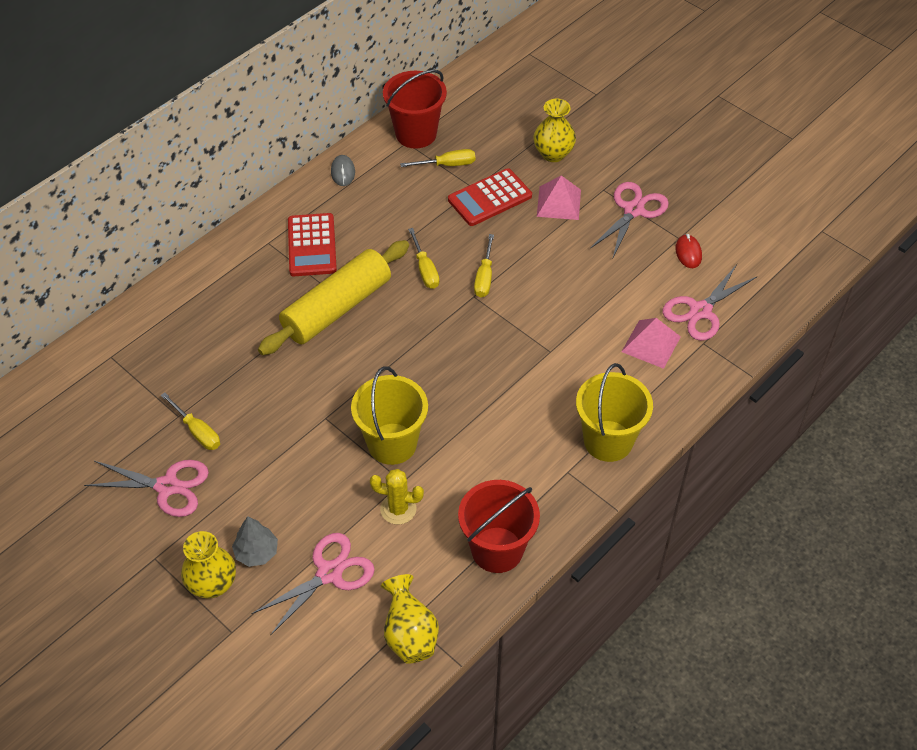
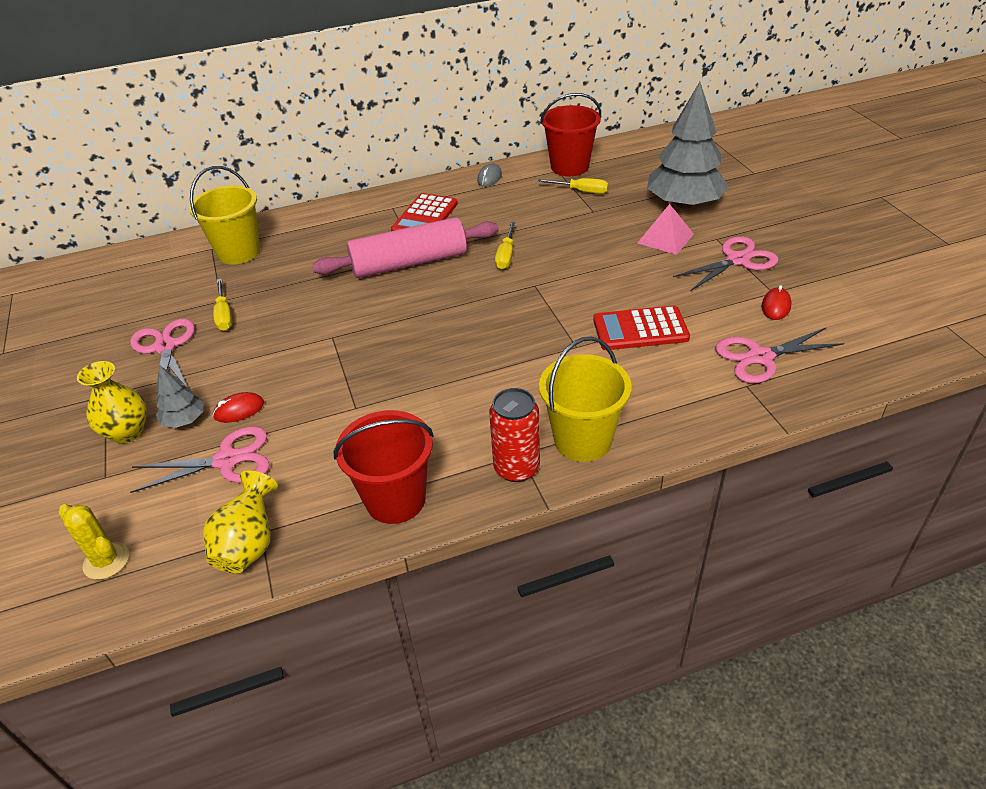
camera: 30 degrees right, 10 degrees down
(168, 487) = (165, 347): pink scissors -> pink scissors turned 150 degrees counterclockwise
(299, 523) = (239, 410): none -> red mouse
(337, 308) = (409, 263): yellow rolling pin -> pink rolling pin
(392, 444) = (371, 374): yellow bucket -> yellow bucket (239, 252)
(398, 509) = (332, 429): yellow cactus -> yellow cactus (106, 561)
(484, 277) = (555, 274): yellow screwdriver -> none
(489, 198) = (602, 221): red calculator -> red calculator (640, 329)
(553, 154) = (684, 204): yellow vase -> grey tree
(572, 485) = (516, 468): none -> red can
(651, 344) = (686, 370): pink pyramid -> none

